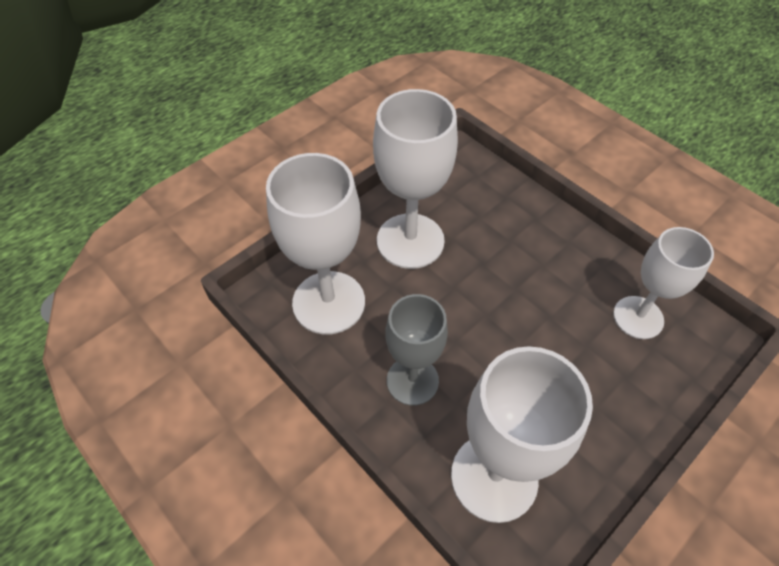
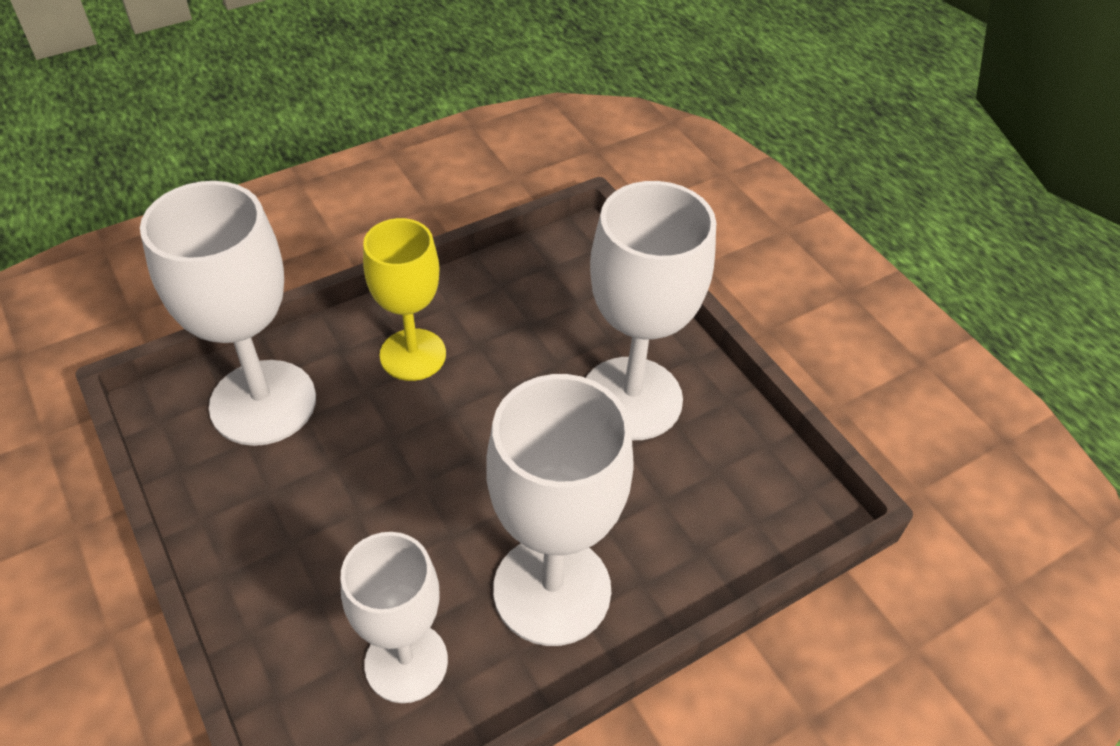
camera: 100 degrees right, 5 degrees down
(329, 302) = (550, 296): white goblet -> white goblet (552, 590)
(412, 380) = (413, 355): grey goblet -> yellow goblet

